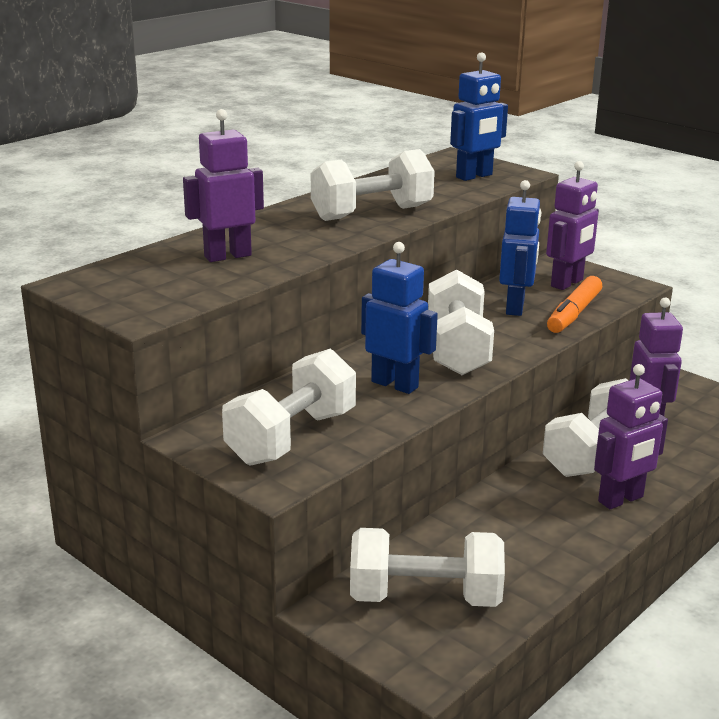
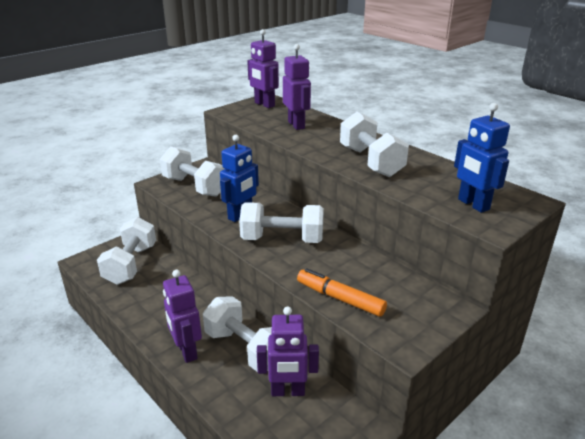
camera: 95 degrees right, 5 degrees up
(515, 307) = (350, 271): blue robot -> none
(567, 283) = (404, 305): purple robot -> purple robot (264, 104)

